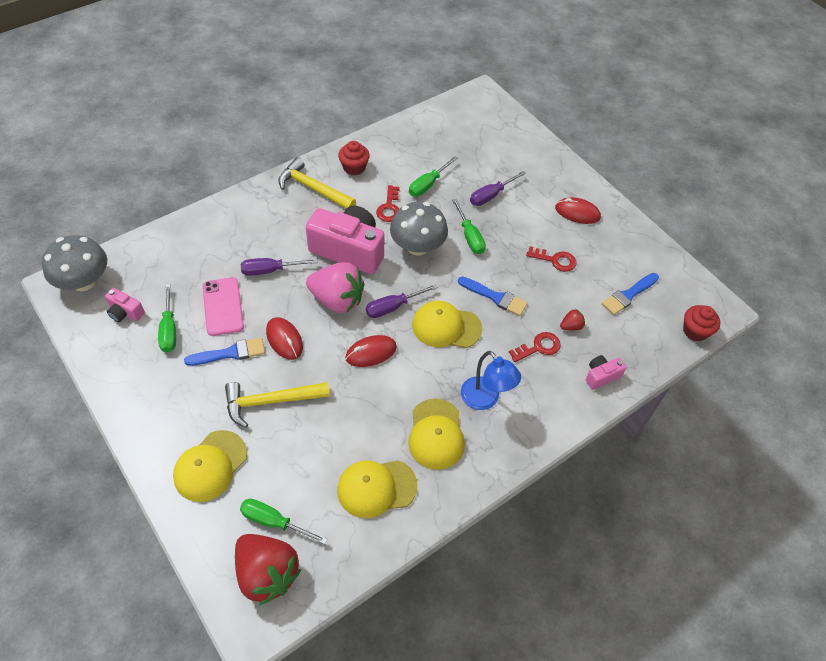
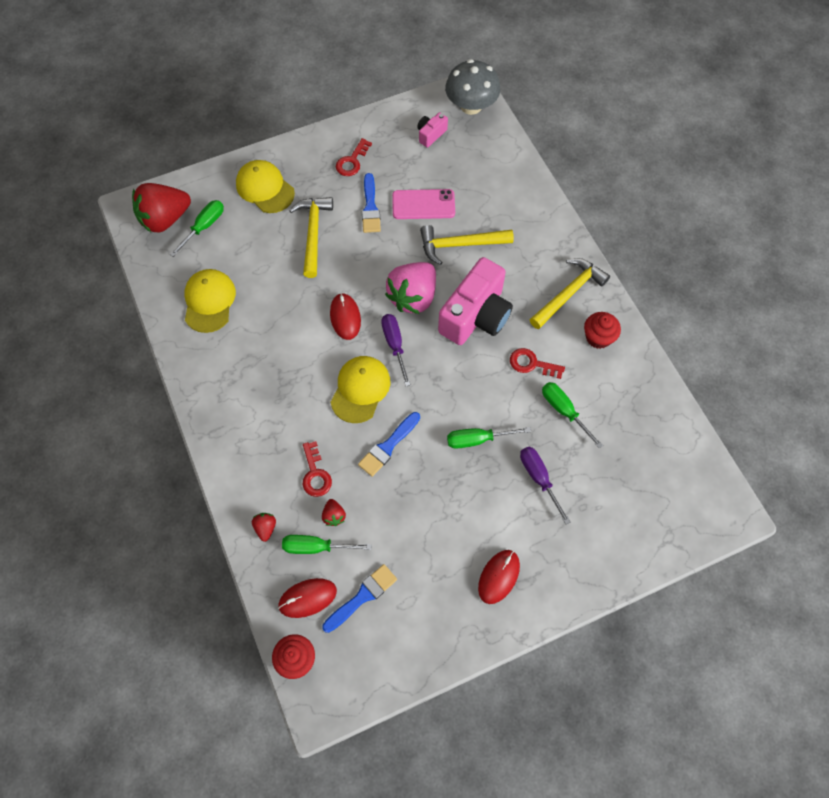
camera: 105 degrees right, 10 degrees up
(169, 329) = (406, 165): green screwdriver -> green screwdriver (316, 547)
(270, 270) = (460, 245): purple screwdriver -> yellow hammer
(284, 339) = (376, 249): red mouse -> red mouse (307, 598)
(417, 246) = (471, 382): grey mushroom -> none
(436, 434) = (245, 357): yellow cap -> none
(485, 400) = (268, 407): blue lamp -> none
(555, 260) = (428, 526): red key -> red key (352, 161)
(601, 376) = (265, 528): pink camera -> red strawberry
(628, 295) = (362, 596): blue brush -> blue brush turned 75 degrees clockwise

